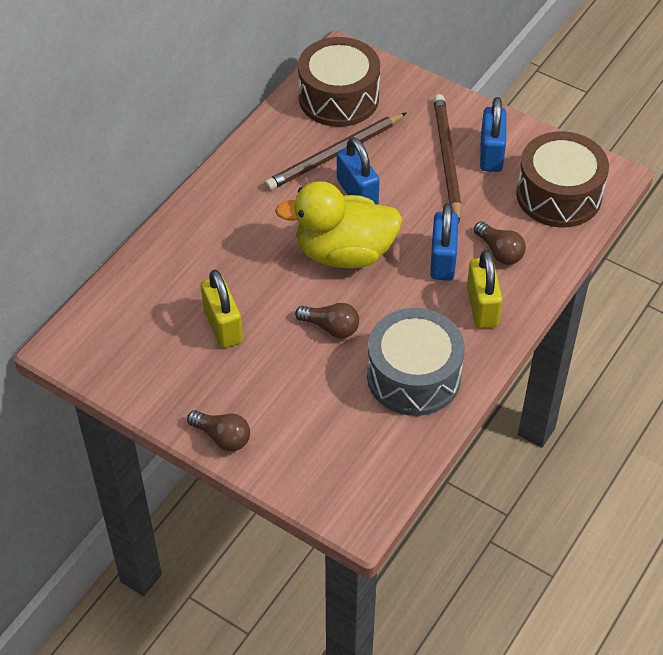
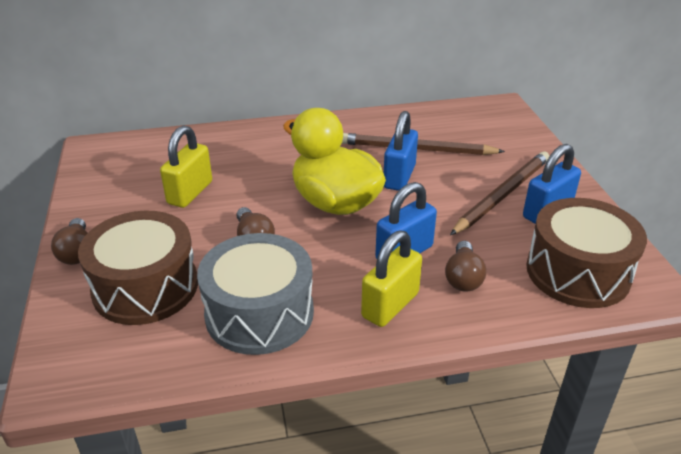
camera: 45 degrees right, 15 degrees down
(338, 98) = (465, 123): brown drum -> brown drum (145, 287)

